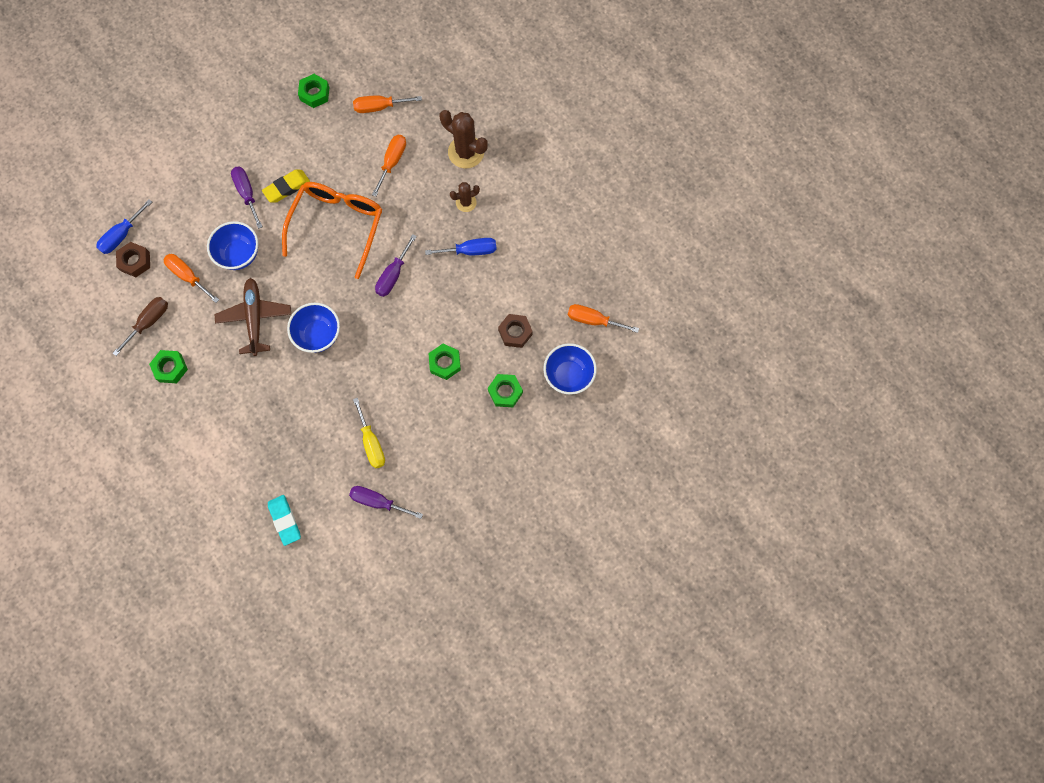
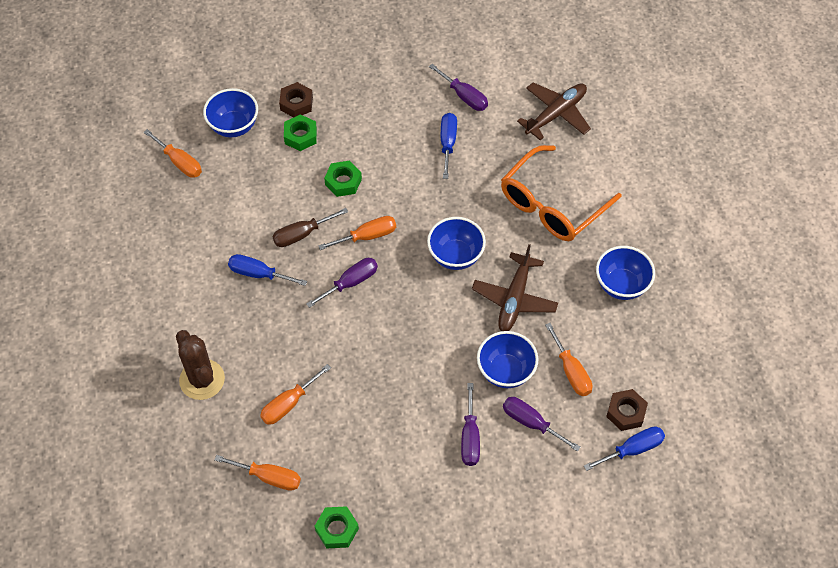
camera: 155 degrees left, 15 degrees down
(149, 322) = (630, 340): brown screwdriver -> brown screwdriver (302, 234)
(170, 368) = (621, 285): green nut -> blue bowl
(205, 223) = (531, 423): none -> purple screwdriver
(285, 520) = (556, 114): turquoise eraser -> brown plane
(287, 187) = (421, 425): yellow eraser -> none
(337, 225) = (384, 358): orange glasses -> orange glasses (552, 205)
(371, 443) = (447, 143): yellow screwdriver -> blue screwdriver
(399, 321) = (367, 236): none -> orange screwdriver
(466, 202) = (234, 325): brown cactus -> none
(515, 332) = (260, 181): brown nut -> brown nut (296, 103)

